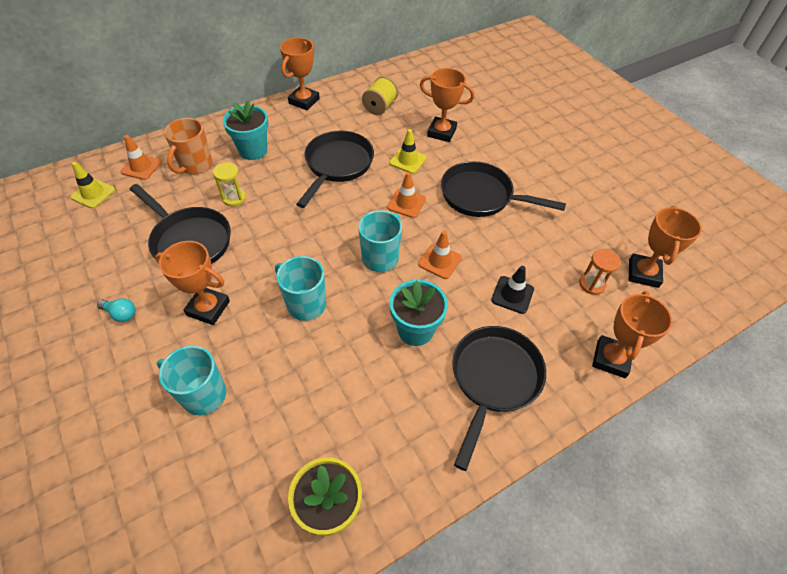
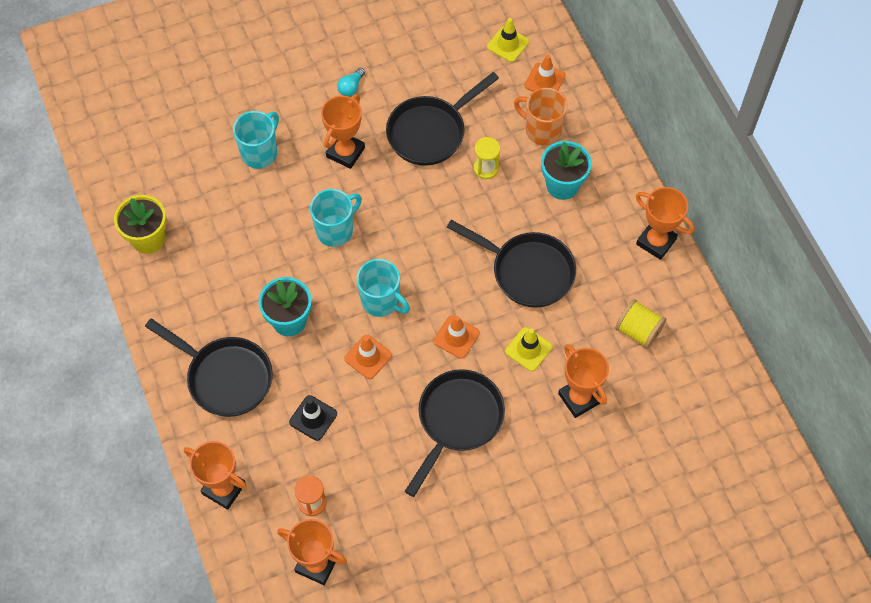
camera: 100 degrees right, 10 degrees up
(441, 132) = (579, 398): orange trophy -> orange trophy turned 60 degrees counterclockwise

